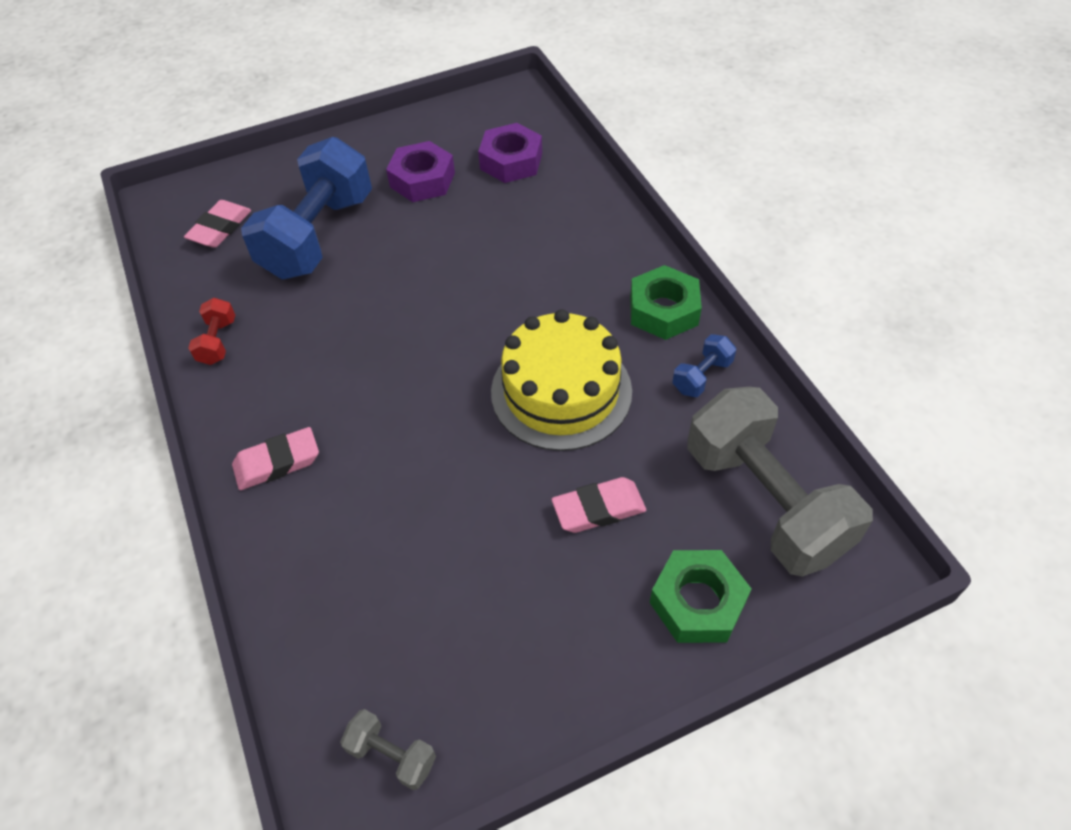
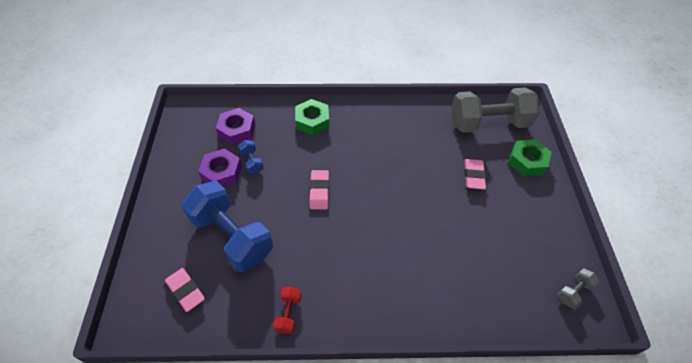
camera: 70 degrees left, 0 degrees up
(218, 342) = (288, 313): red dumbbell -> red dumbbell turned 75 degrees clockwise
(277, 462) = (396, 301): pink eraser -> pink eraser (319, 191)
(561, 391) = (405, 166): yellow cake -> none
(663, 310) = (376, 113): green nut -> green nut (312, 121)
(702, 376) = (419, 116): blue dumbbell -> blue dumbbell (252, 162)

